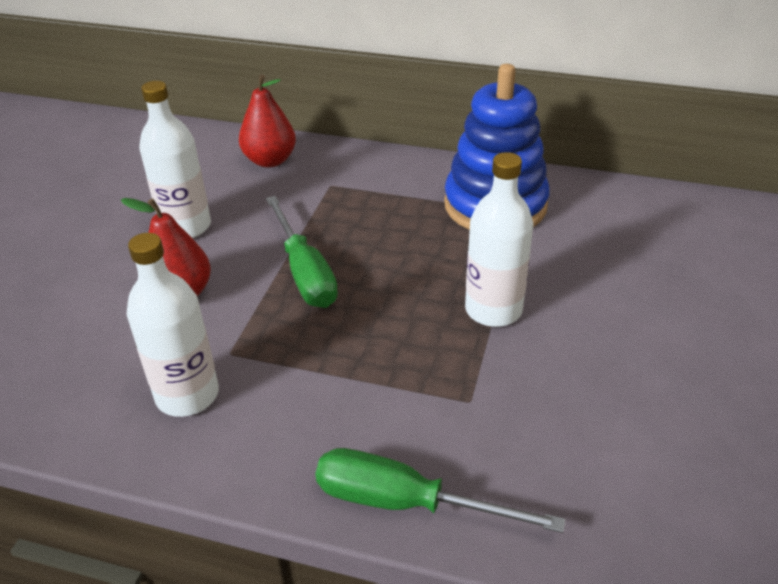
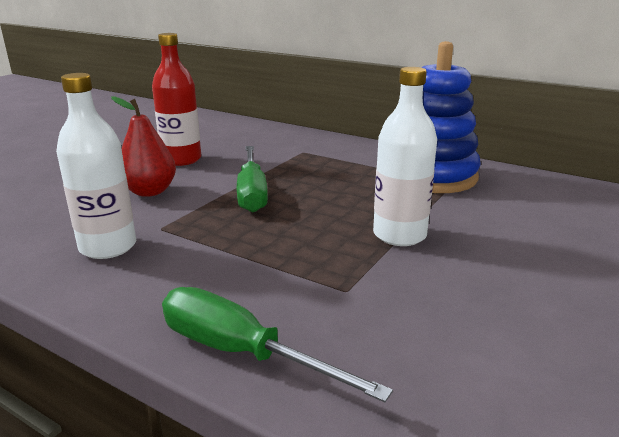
camera: 15 degrees right, 15 degrees down
(186, 227) = (181, 159): white bottle -> red bottle
(270, 160) = (266, 136): red pear -> none

